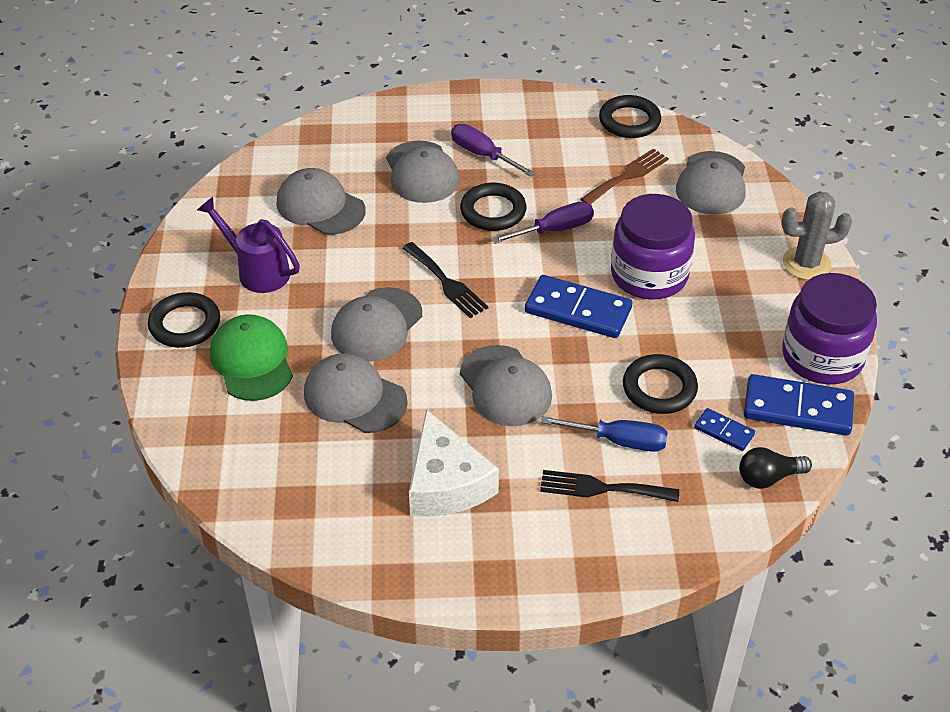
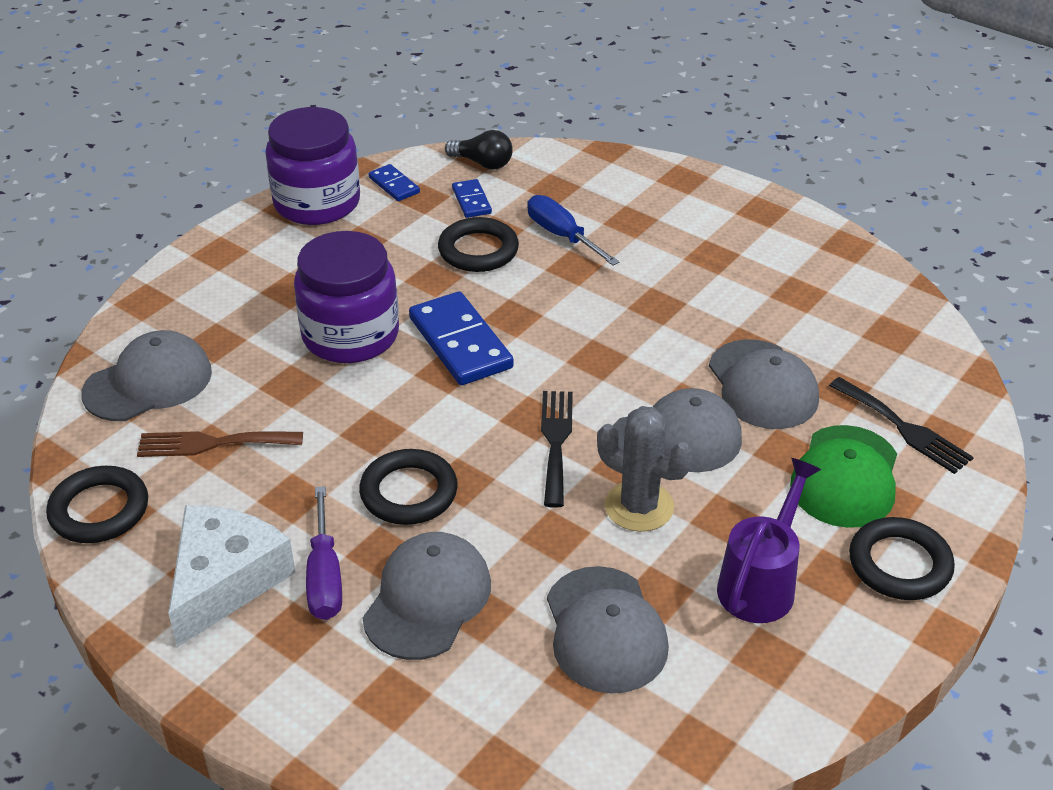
camera: 140 degrees left, 5 degrees down
(258, 271) = (761, 583): purple watering can -> purple watering can turned 135 degrees counterclockwise
(446, 483) = (741, 280): white cheese -> white cheese (225, 580)
(505, 386) = (608, 319): grey cap -> none
(554, 230) = (374, 431): purple screwdriver -> none
(602, 488) = (616, 216): black fork -> black fork (904, 428)
(797, 409) = (394, 185): blue domino -> blue domino, size x0.52
(806, 264) = (203, 266): grey cactus -> grey cactus (639, 506)

